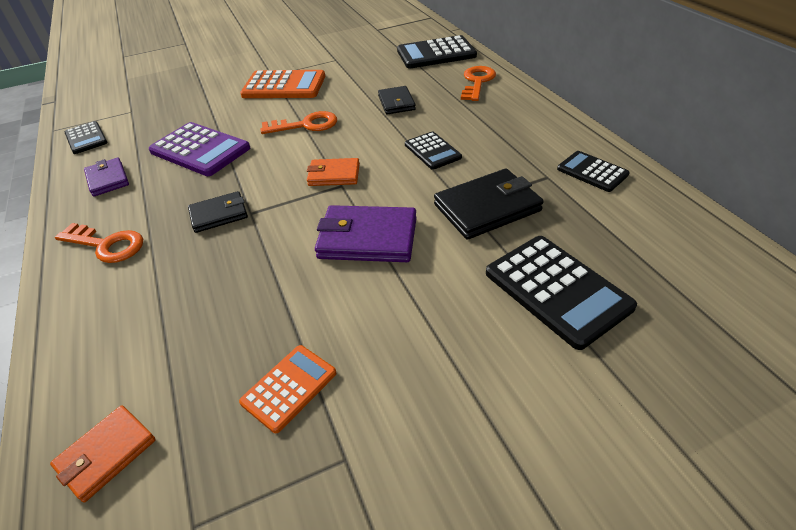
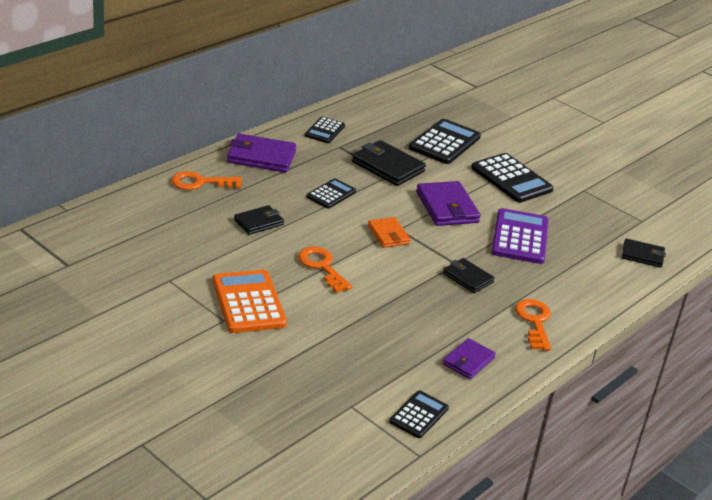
camera: 120 degrees left, 10 degrees down
(107, 454) = (642, 255): orange wallet -> black wallet
(200, 150) = (395, 320): purple calculator -> purple calculator (520, 237)
(289, 388) = (566, 212): orange calculator -> none
(436, 53) = (137, 212): black calculator -> black calculator (511, 179)
(524, 118) = (261, 157): none -> purple wallet

